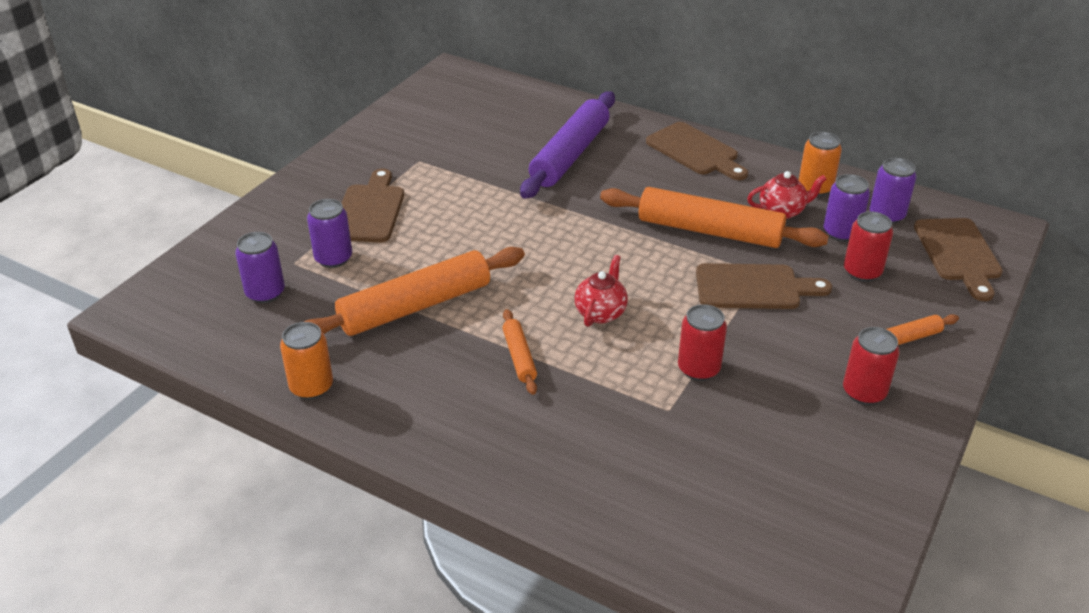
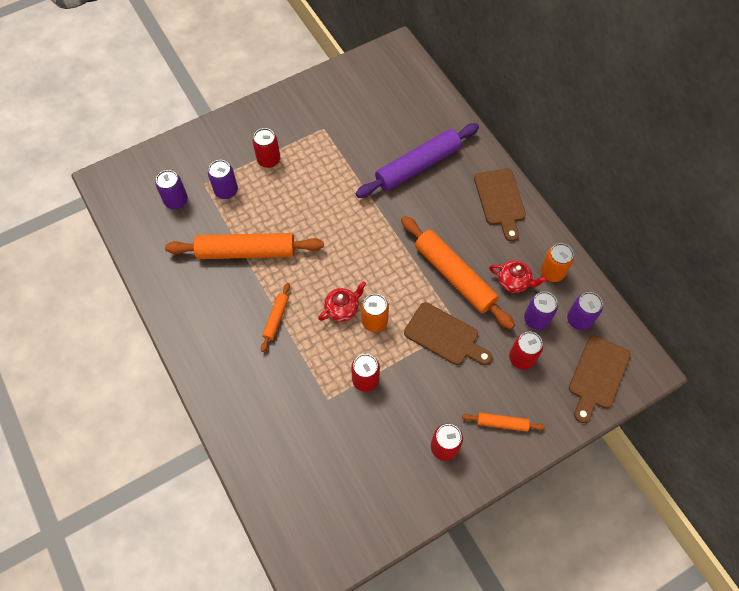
camera: 30 degrees right, 25 degrees up
(311, 387) = (160, 283): orange can -> orange can (374, 321)
(369, 210) = (268, 160): brown cutting board -> red can

